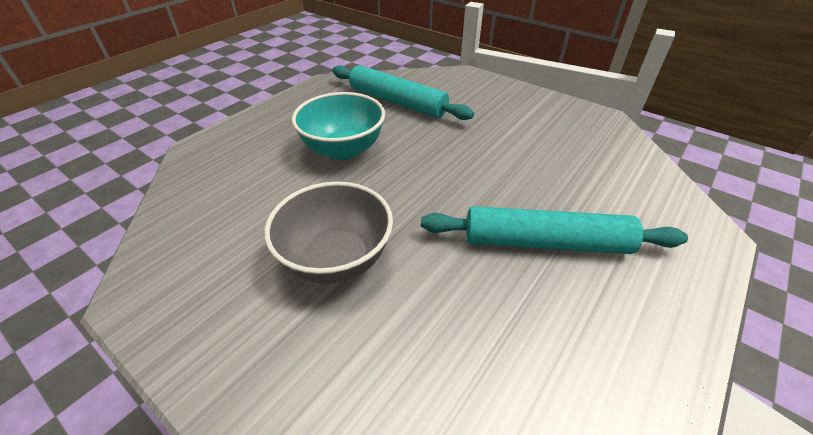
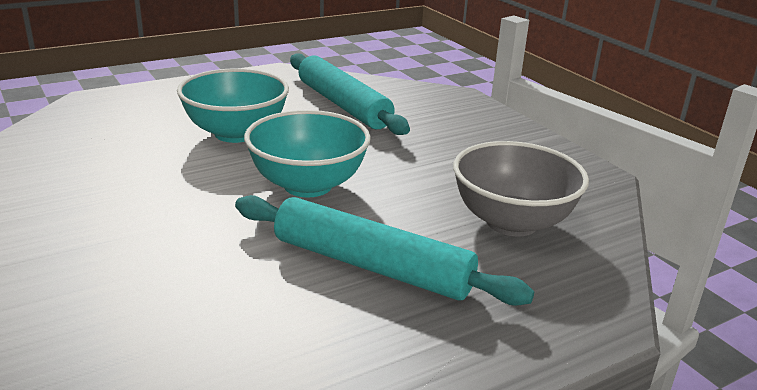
camera: 20 degrees right, 15 degrees down
(336, 259) = (134, 217): grey bowl -> grey bowl (512, 222)
(438, 183) = (308, 185): none -> turquoise bowl

